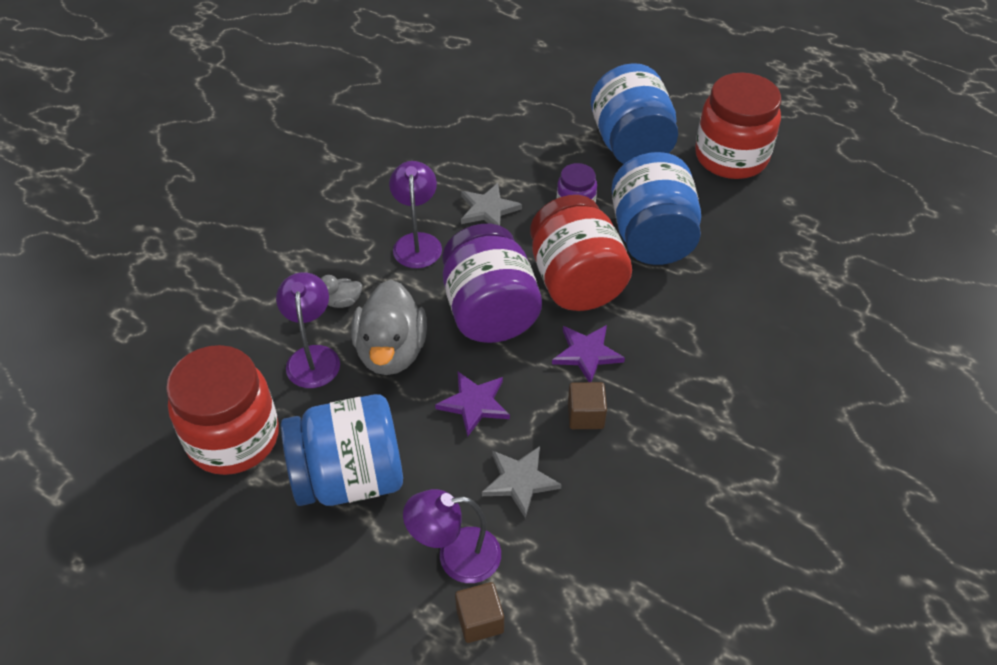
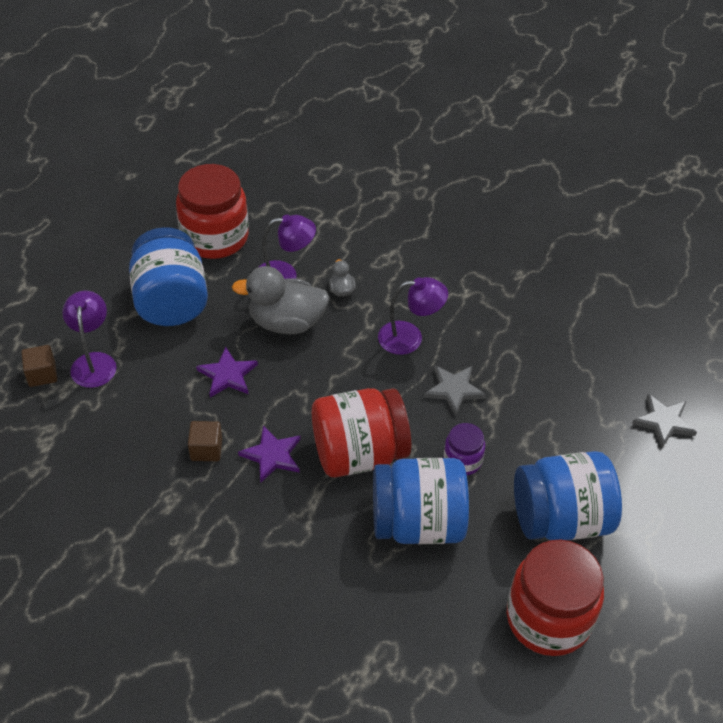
camera: 90 degrees right, 0 degrees up
(489, 312) = (325, 387): purple jar -> none
(520, 481) = (150, 402): grey star -> grey star (663, 422)

